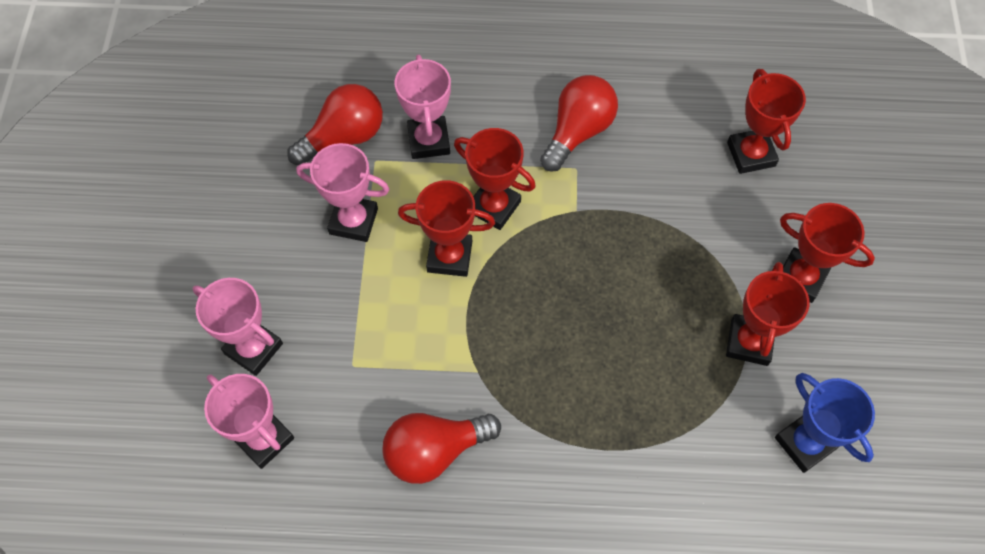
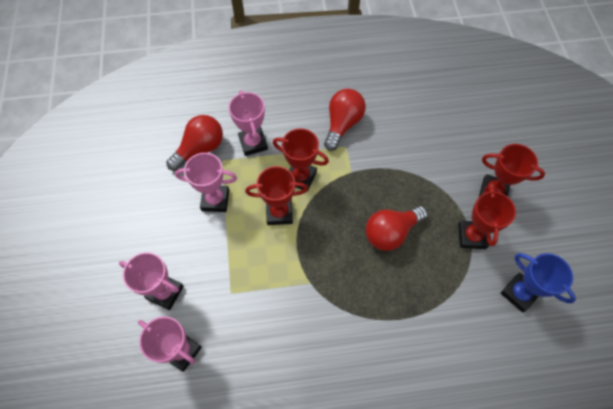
camera: 10 degrees left, 0 degrees up
(435, 451) = (293, 339): red light bulb -> red light bulb (391, 232)
(751, 154) = (447, 122): red trophy -> none

